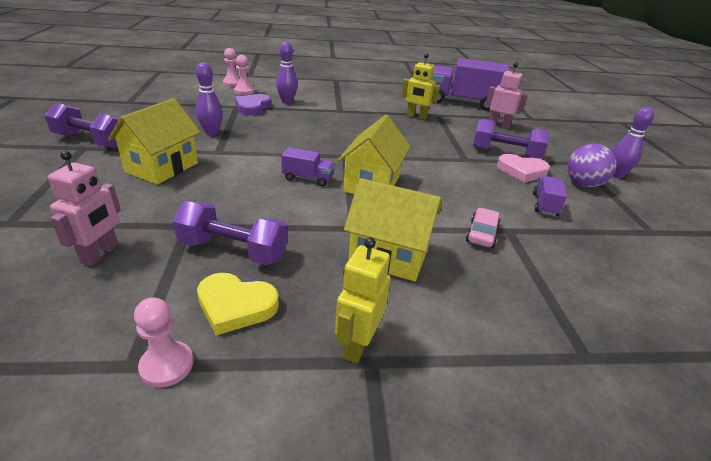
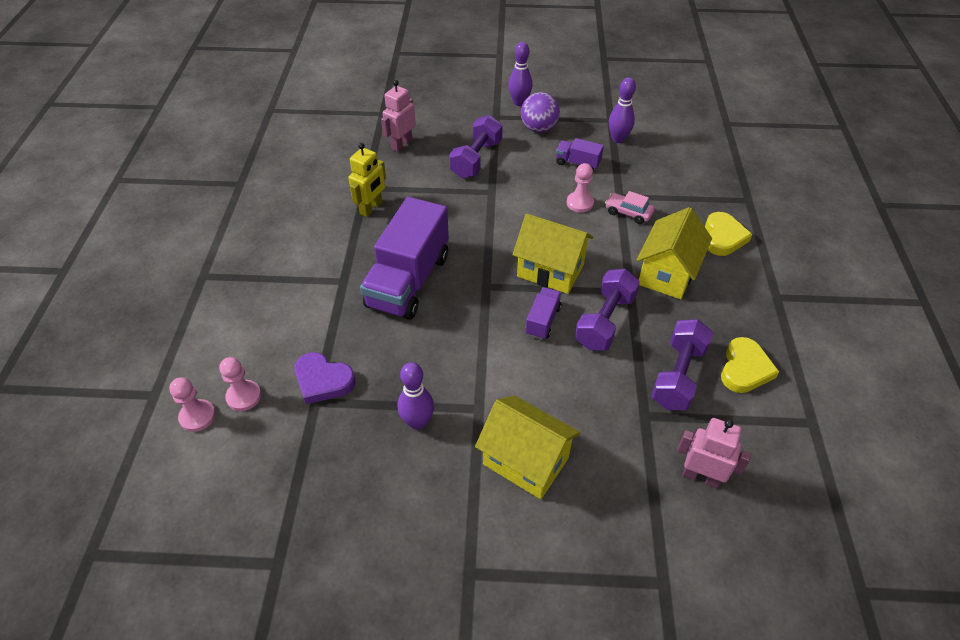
camera: 80 degrees left, 15 degrees up
(91, 141) = (448, 569): purple dumbbell -> purple dumbbell (605, 321)
(167, 365) = (808, 402): pink pawn -> pink pawn (579, 203)
(287, 102) = (301, 339): purple bowling pin -> purple bowling pin (618, 139)
(357, 344) = (765, 302): yellow robot -> none
(462, 102) = (323, 156): purple truck -> purple truck (408, 281)
(478, 314) = (723, 237): none -> yellow heart
(521, 171) = (516, 159): pink heart -> none

